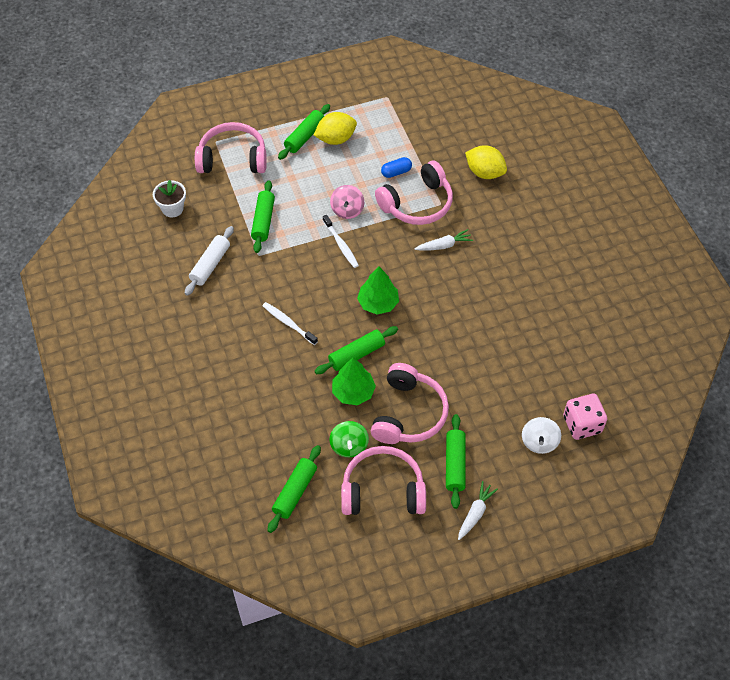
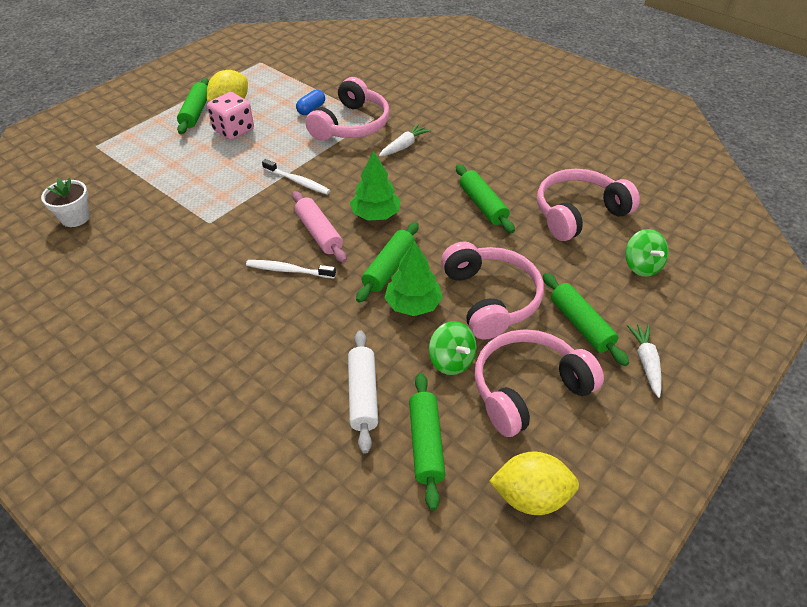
camera: 30 degrees left, 10 degrees down
(210, 265) = (155, 252): white rolling pin -> white rolling pin (363, 395)
(233, 158) = (125, 153): pink headphones -> pink headphones (578, 214)
(263, 221) = (195, 191): green rolling pin -> green rolling pin (483, 205)
(327, 301) = (319, 233): none -> pink rolling pin
(347, 210) = (283, 152): pink spinning top -> none
(484, 173) = (396, 84): yellow lemon -> yellow lemon (530, 497)
(539, 442) = (642, 266): white spinning top -> green spinning top
(582, 424) = (664, 234): pink dice -> pink dice (233, 130)

